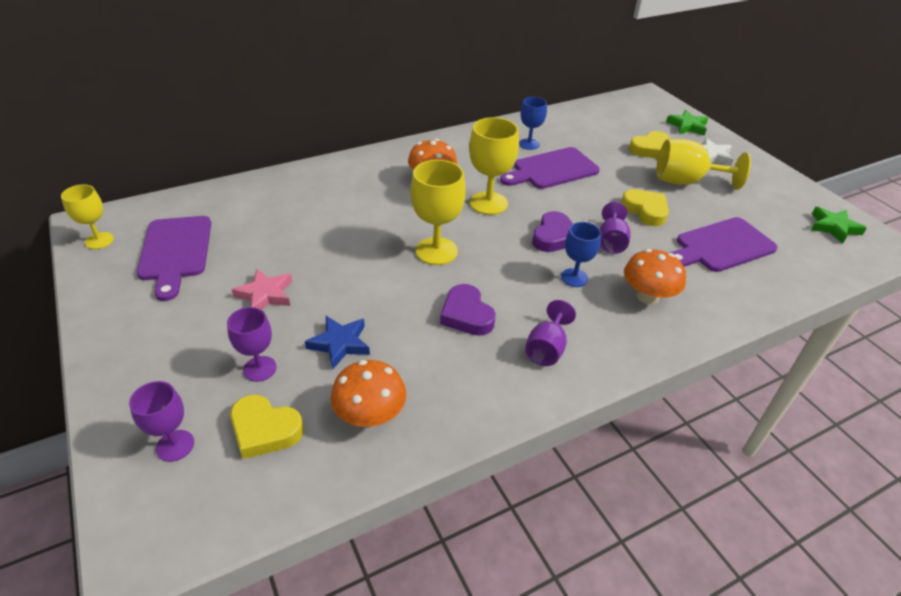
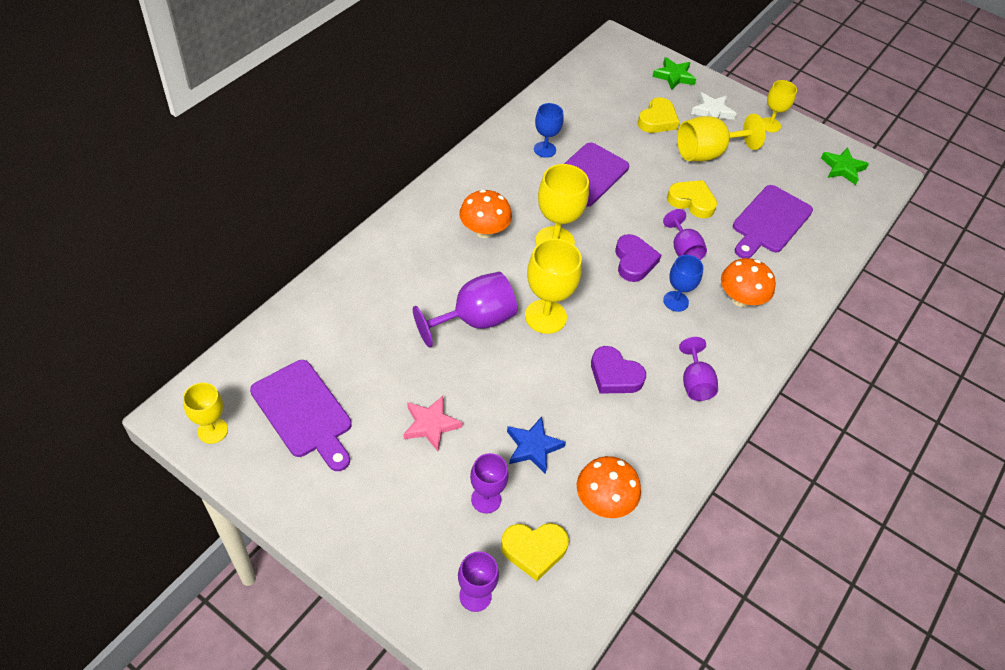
camera: 30 degrees left, 10 degrees up
(370, 235) = (474, 320): none -> purple goblet
(767, 178) = (770, 125): none -> yellow goblet

